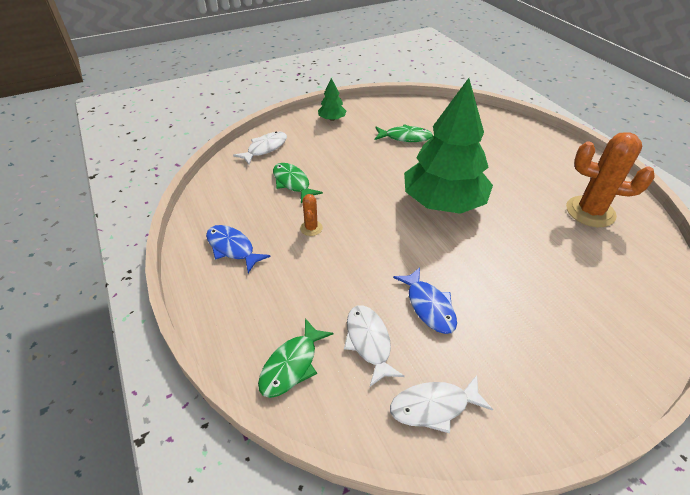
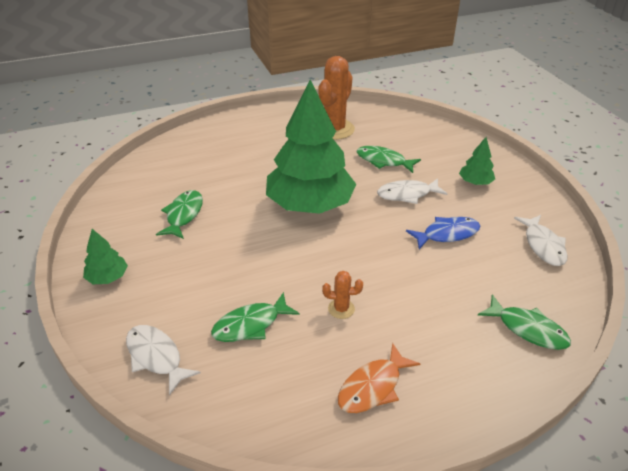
camera: 85 degrees left, 5 degrees down
(232, 248) = (373, 387): blue fish -> orange fish
(368, 342) = (492, 275): white fish -> white fish (407, 194)
(546, 343) = (475, 182): none -> green tree
(547, 254) = (383, 161): none -> green fish

